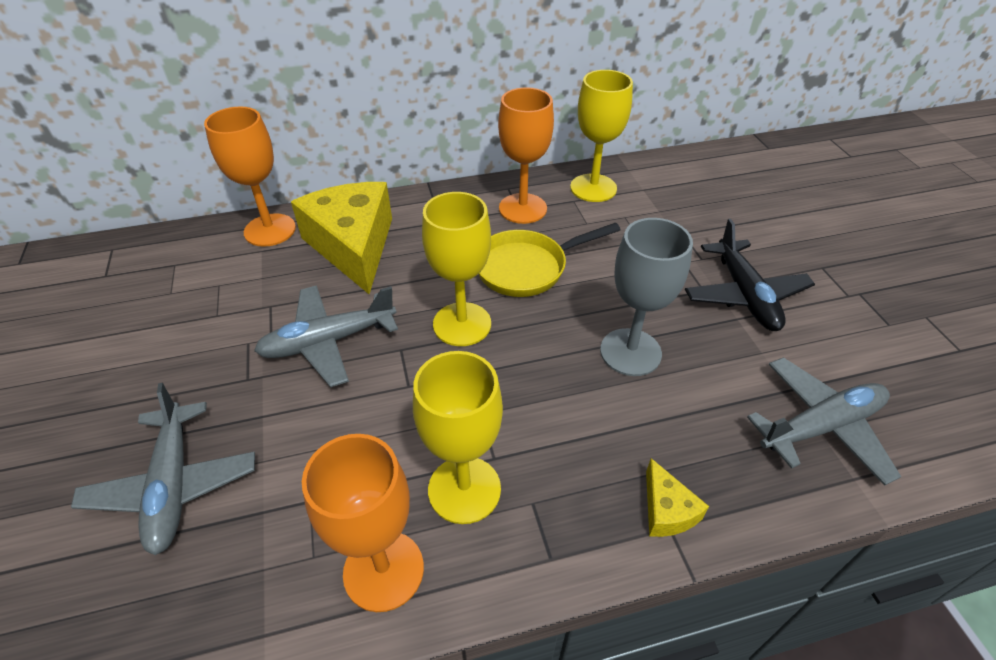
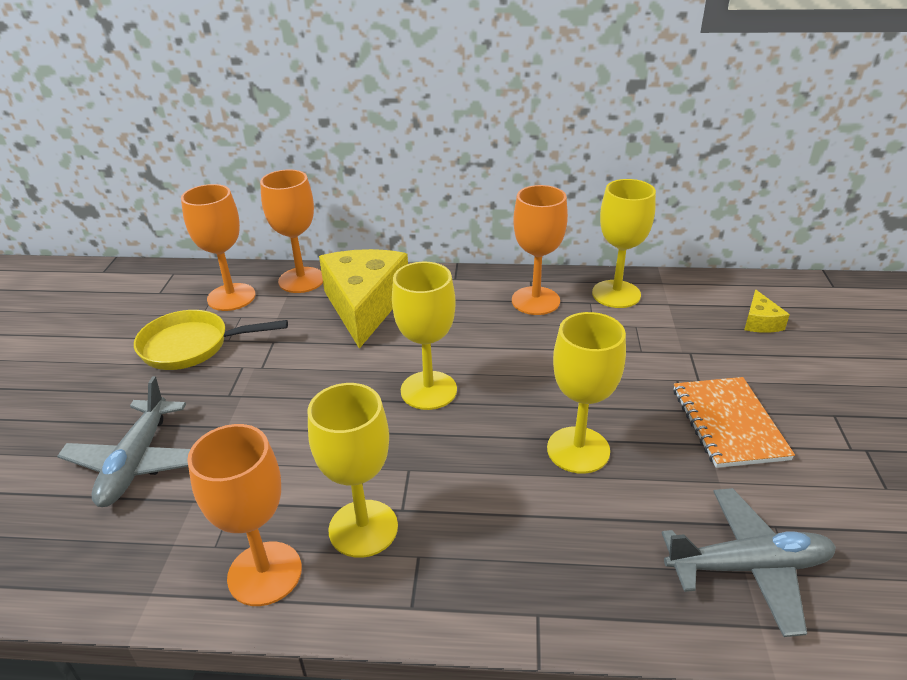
camera: 20 degrees right, 10 degrees down
(197, 264) = (231, 297): none -> orange goblet
(328, 342) = (307, 380): grey plane -> none
(527, 268) = (513, 354): yellow pan -> yellow pan (192, 346)
(630, 352) = (578, 450): grey goblet -> yellow goblet
(666, 510) = (542, 598): yellow cheese -> yellow cheese (760, 322)
(745, 295) = (728, 423): black plane -> orange notebook

